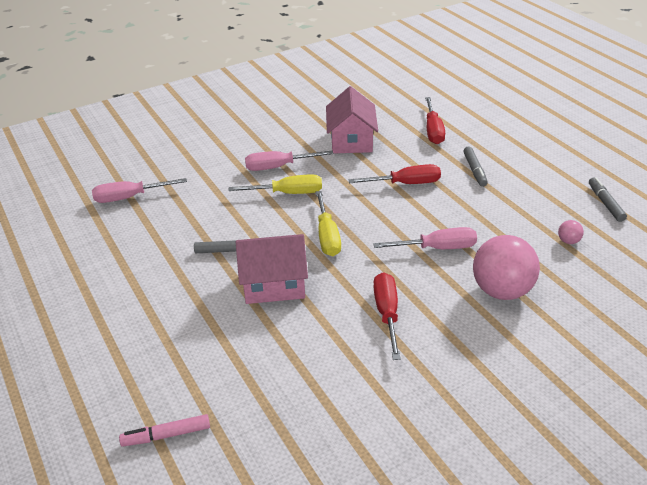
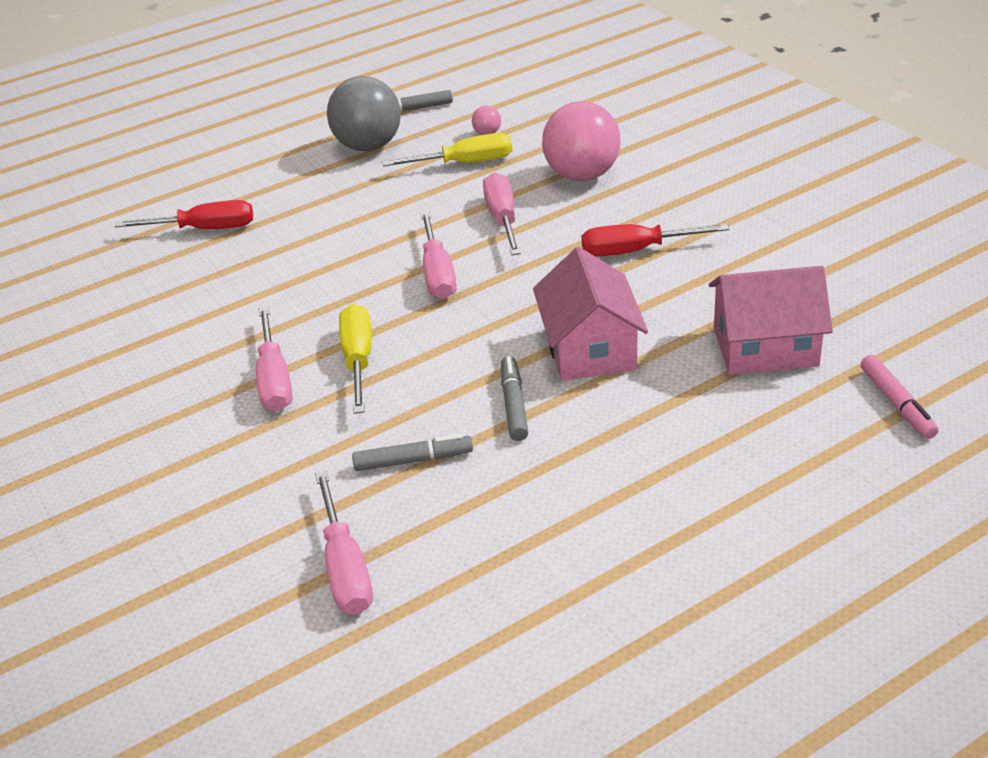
camera: 90 degrees left, 0 degrees up
(327, 236) = (476, 310): yellow screwdriver -> yellow screwdriver (465, 163)
(351, 140) = (209, 306): pink house -> pink house (765, 347)
(371, 220) = (438, 274): none -> pink screwdriver
(406, 184) = (348, 248): red screwdriver -> none
(474, 170) = (324, 194): grey marker -> grey marker (413, 460)
(542, 185) = (369, 146): none -> grey ball

